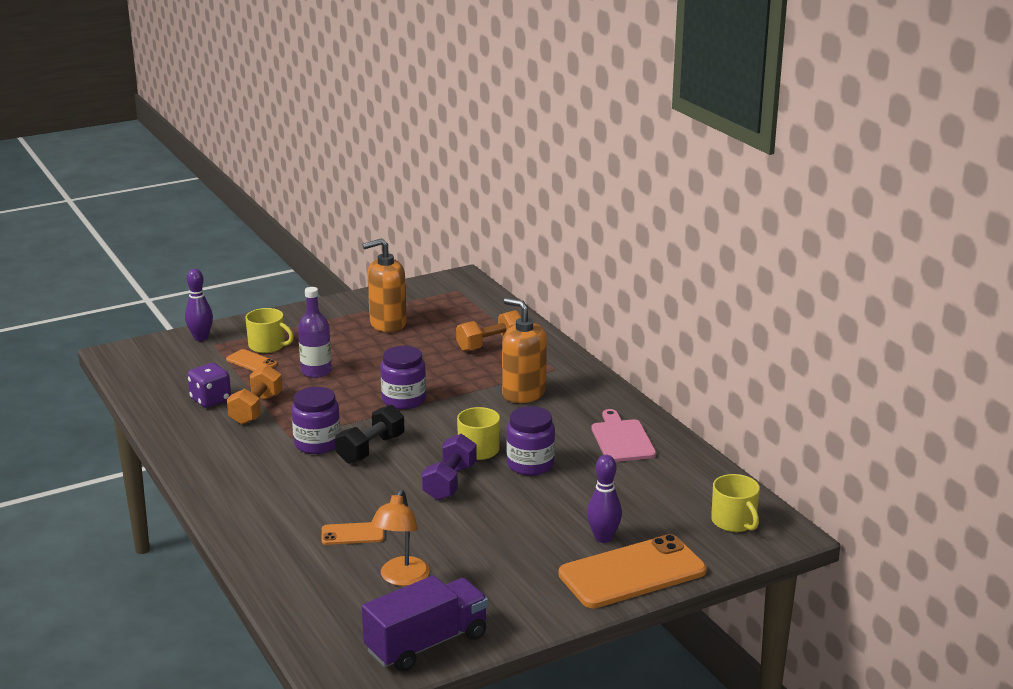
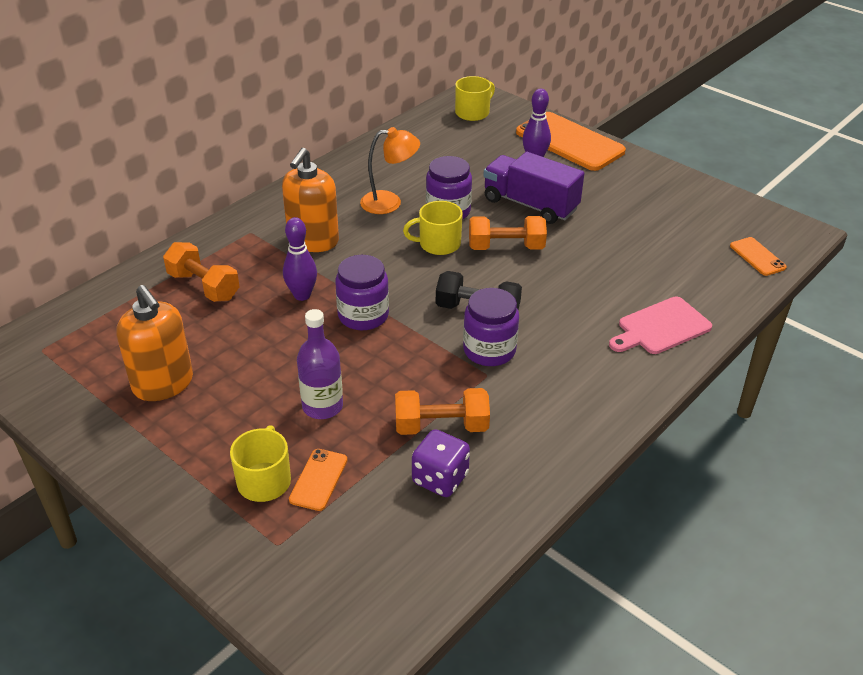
camera: 110 degrees left, 15 degrees up
(201, 338) = (260, 571): purple bowling pin -> purple bowling pin (302, 295)
(352, 534) = (626, 279): orange phone -> orange phone (757, 257)
(401, 578) = (663, 238): orange lamp -> orange lamp (390, 202)
(426, 643) = (726, 207): purple truck -> purple truck (530, 205)
(450, 482) = (506, 247): purple dumbbell -> orange dumbbell
(621, 439) = (377, 174): pink cutting board -> pink cutting board (661, 327)

